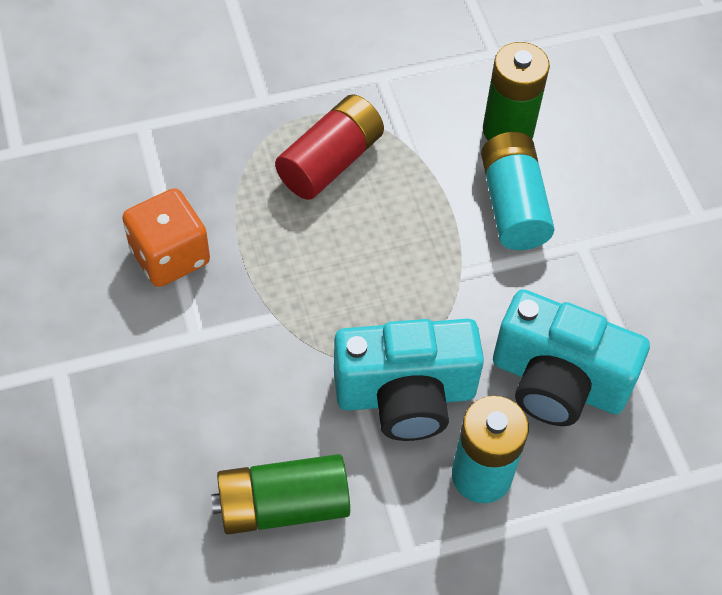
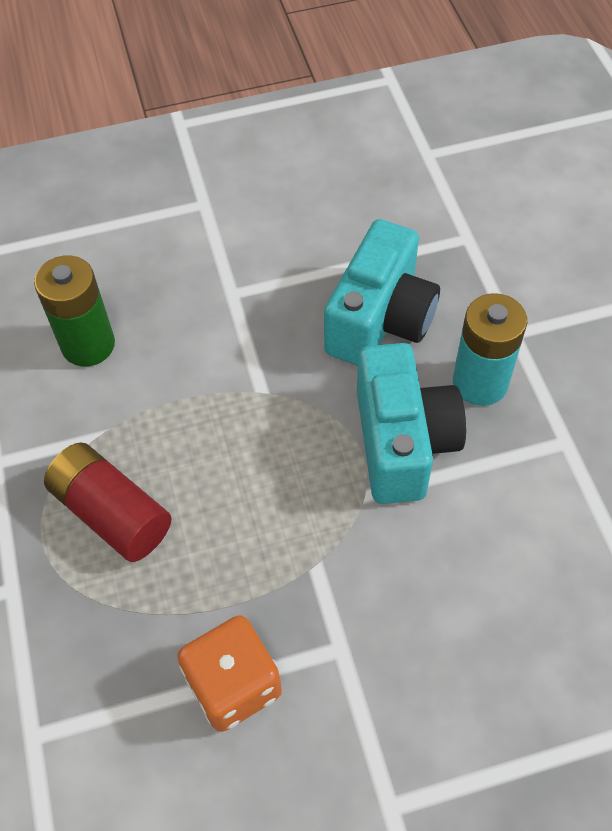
camera: 85 degrees left, 0 degrees up
(283, 505) = (531, 551): green battery -> none
(513, 205) = (182, 345): turquoise battery -> none

